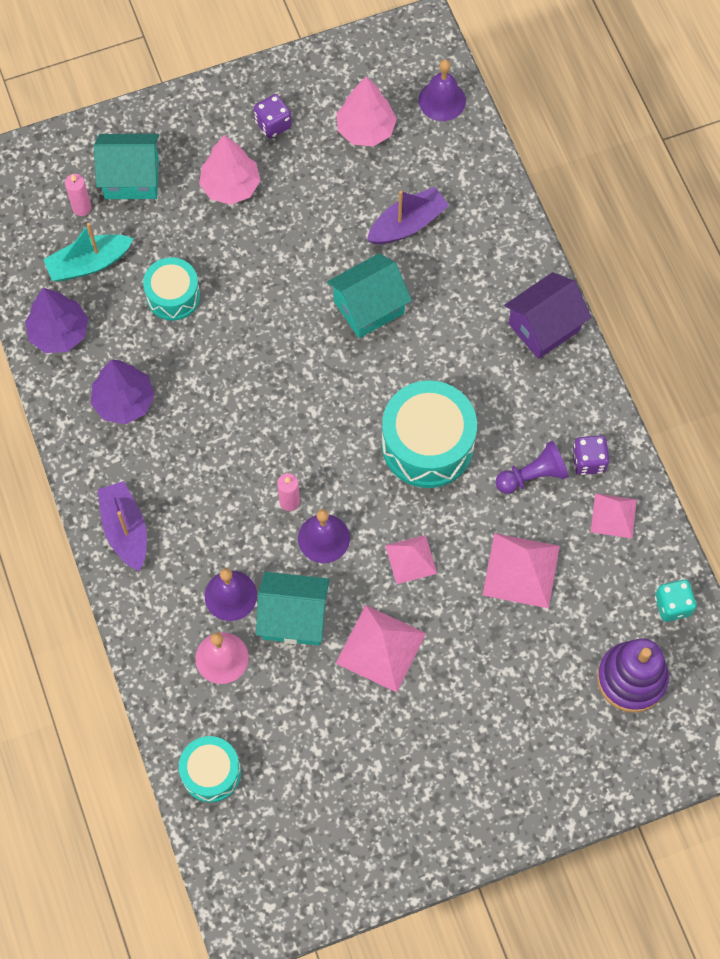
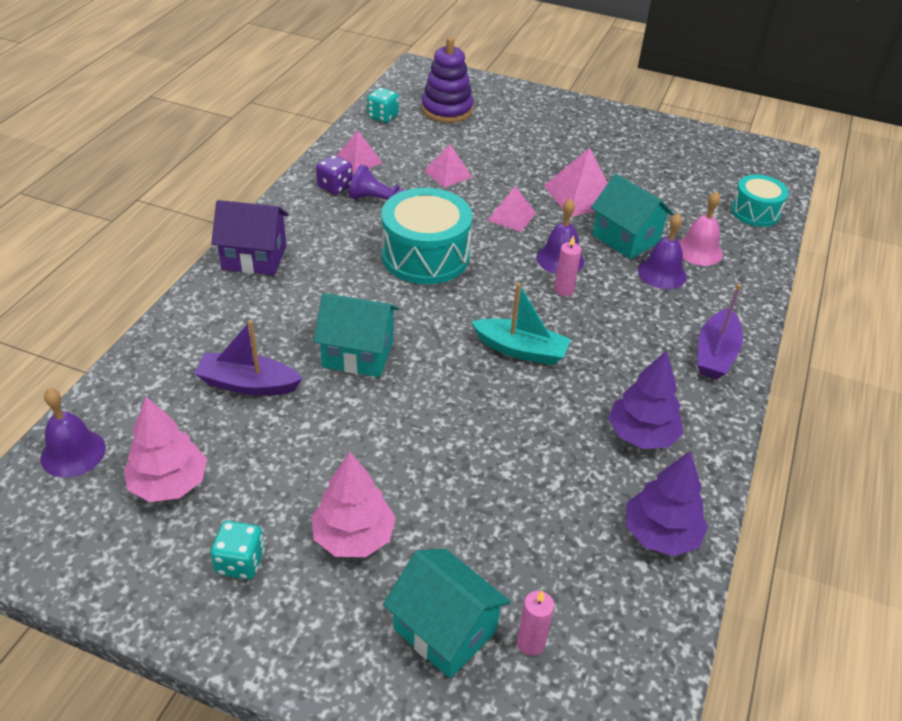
camera: 140 degrees left, 25 degrees down
(89, 264) = (574, 576): turquoise boat -> turquoise boat (521, 350)
(173, 296) = (515, 483): turquoise drum -> none
(273, 124) = (240, 562): purple dice -> turquoise dice
(521, 570) = (448, 174): pink pyramid -> pink pyramid, size x0.63

